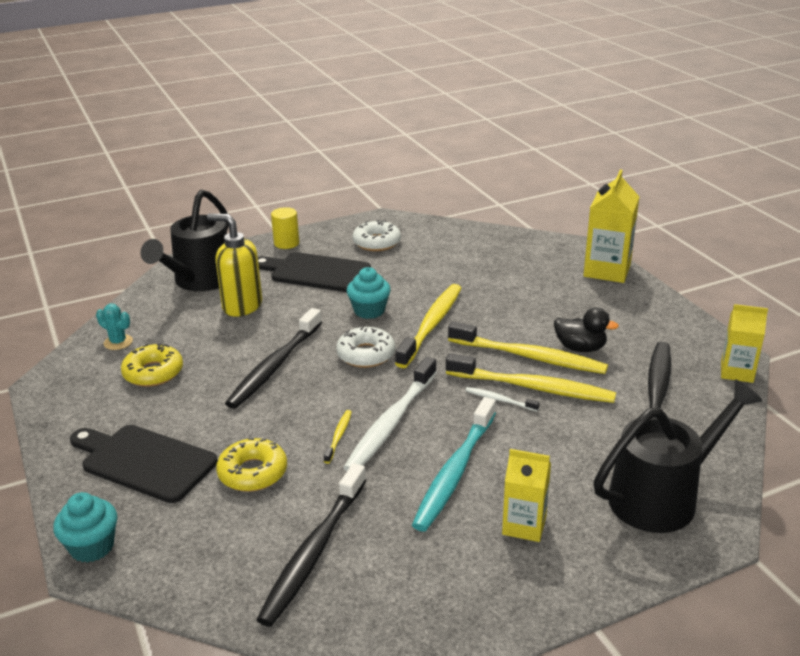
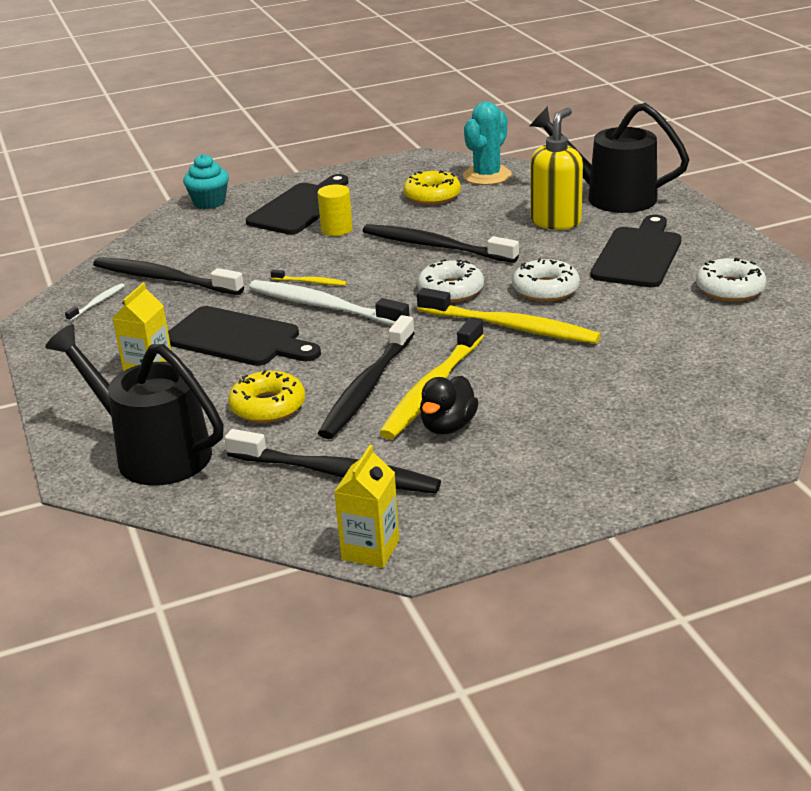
camera: 95 degrees right, 0 degrees up
(118, 342) = (487, 176): turquoise cactus -> turquoise cactus, size x1.76
(253, 473) = (271, 249): yellow donut -> yellow donut (268, 406)
(286, 243) = (714, 234): yellow cylinder -> yellow cylinder (336, 229)
(369, 311) = (545, 289): turquoise cupcake -> white donut
(455, 471) = (238, 338): turquoise toothbrush -> black cutting board
(500, 400) = (347, 366): white toothbrush -> white toothbrush (97, 303)
(532, 387) = (367, 387): yellow toothbrush -> black toothbrush
(607, 270) = (672, 470): yellow carton -> none
(662, 496) = (152, 452): black watering can -> black watering can turned 150 degrees clockwise

